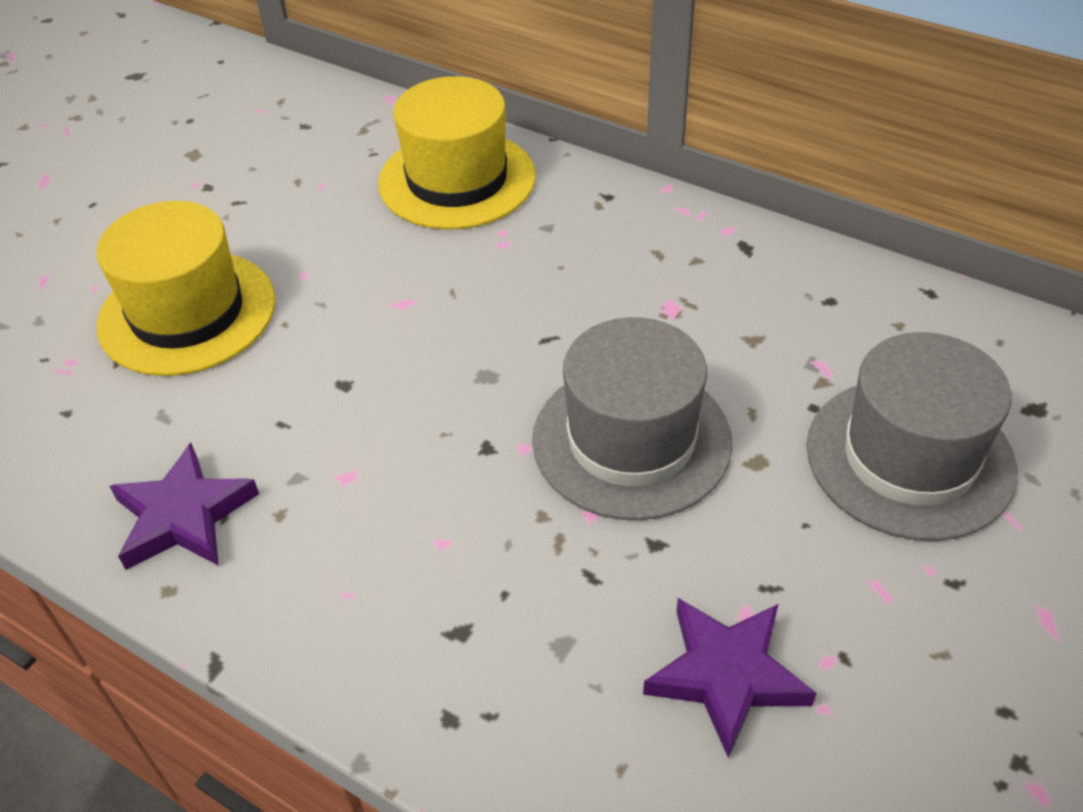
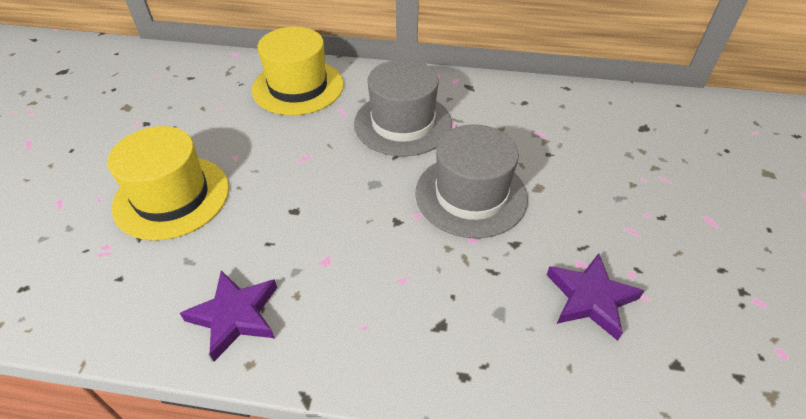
camera: 25 degrees left, 0 degrees up
(910, 457) = (606, 165): grey hat -> grey hat (403, 123)

